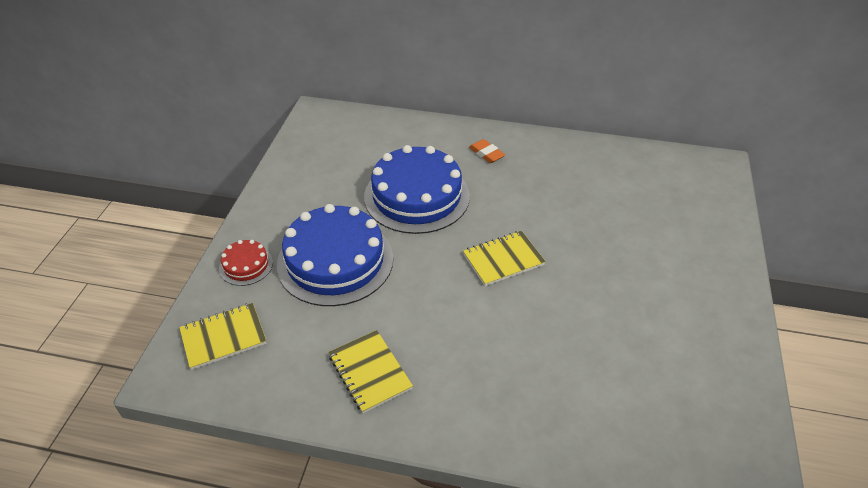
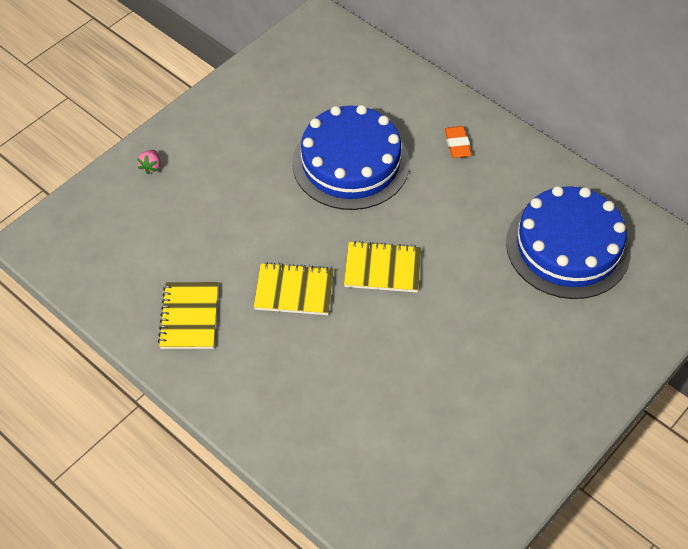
camera: 30 degrees right, 10 degrees up
(223, 337) = (94, 227): yellow notebook -> yellow notebook (294, 291)
(246, 265) = (151, 166): red cake -> pink strawberry
(335, 261) = (229, 198): blue cake -> blue cake (568, 247)

